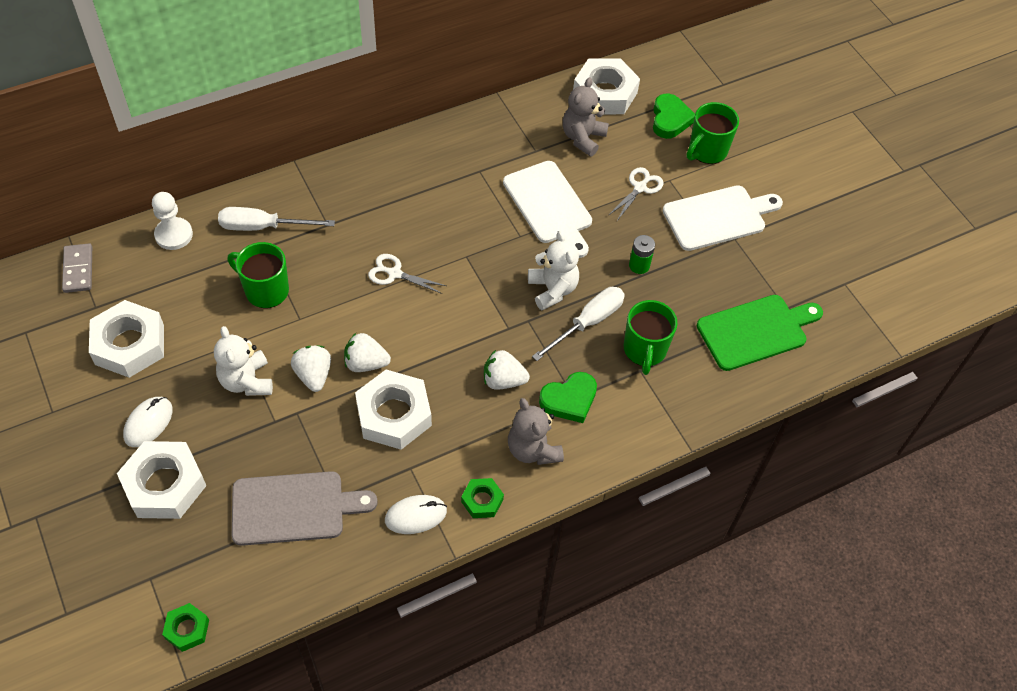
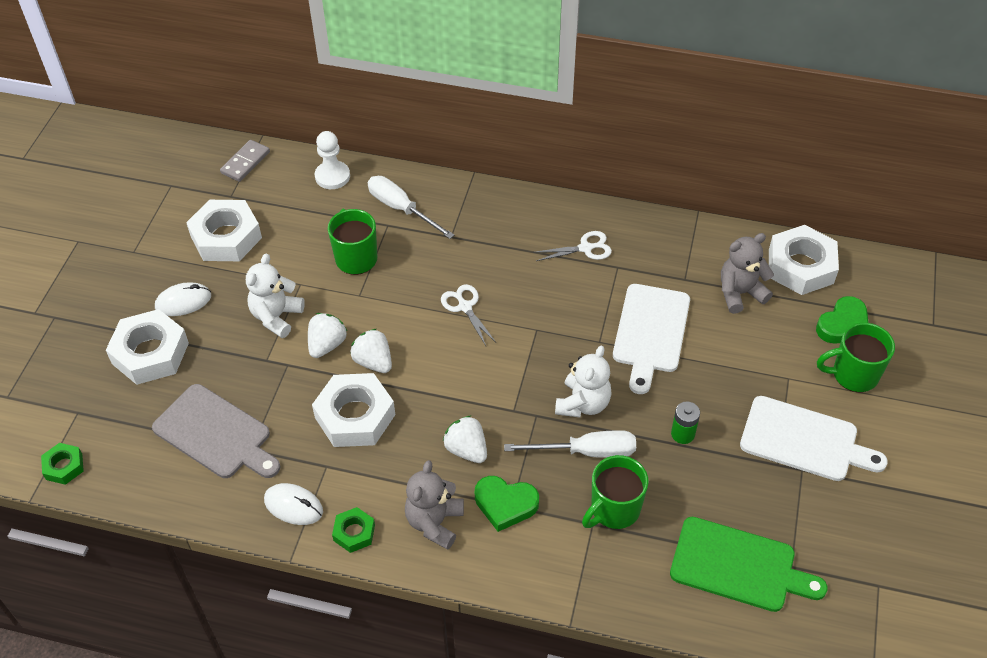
camera: 45 degrees right, 5 degrees down
(640, 188) = (752, 367): white scissors -> white scissors (585, 248)

